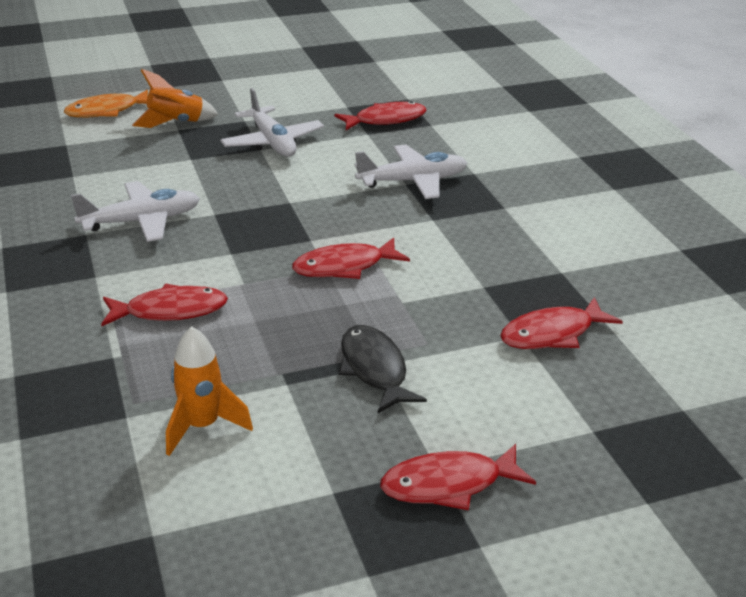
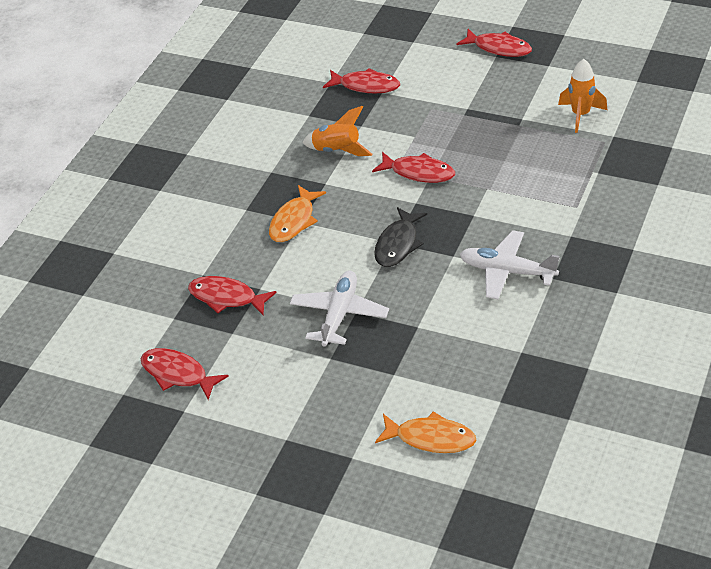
camera: 135 degrees left, 10 degrees up
(170, 311) = (545, 188): red fish -> red fish (178, 374)
(176, 123) = (388, 384): orange rocket -> orange rocket (337, 151)
(374, 369) = (472, 107): black fish -> black fish (398, 244)
(413, 181) = (294, 221): white plane -> orange fish

